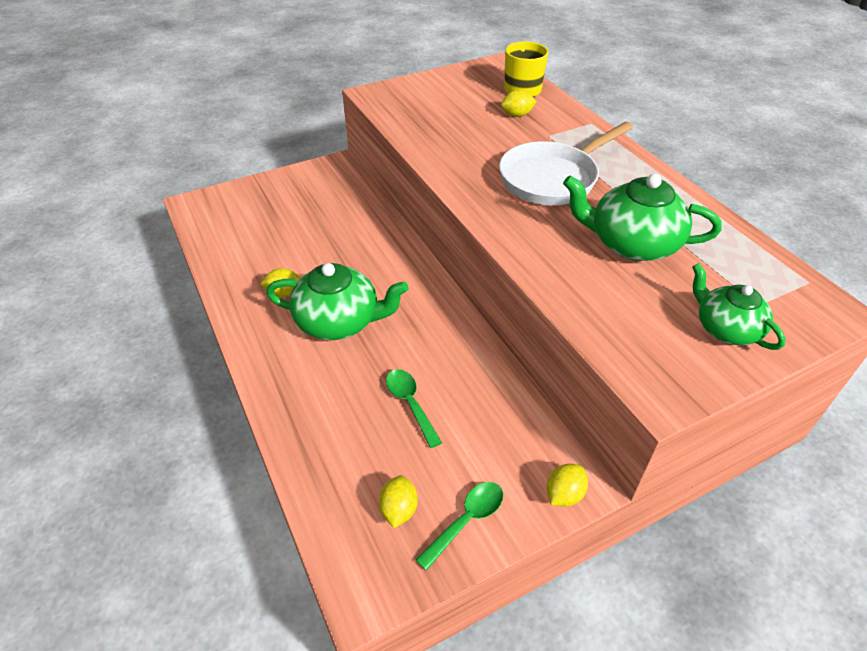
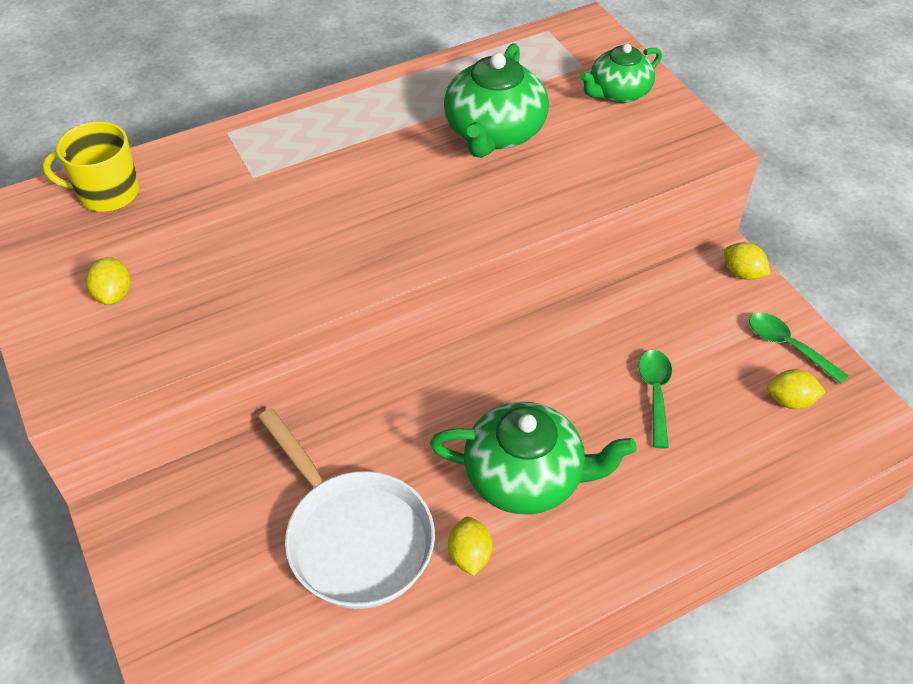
camera: 90 degrees left, 5 degrees up
(339, 321) = (526, 477): green teapot -> green teapot turned 90 degrees clockwise
(410, 404) = (655, 393): green spoon -> green spoon turned 120 degrees clockwise
(517, 115) = (187, 204): yellow lemon -> yellow lemon (114, 294)
(552, 178) = (361, 182): white pan -> white pan (354, 538)

